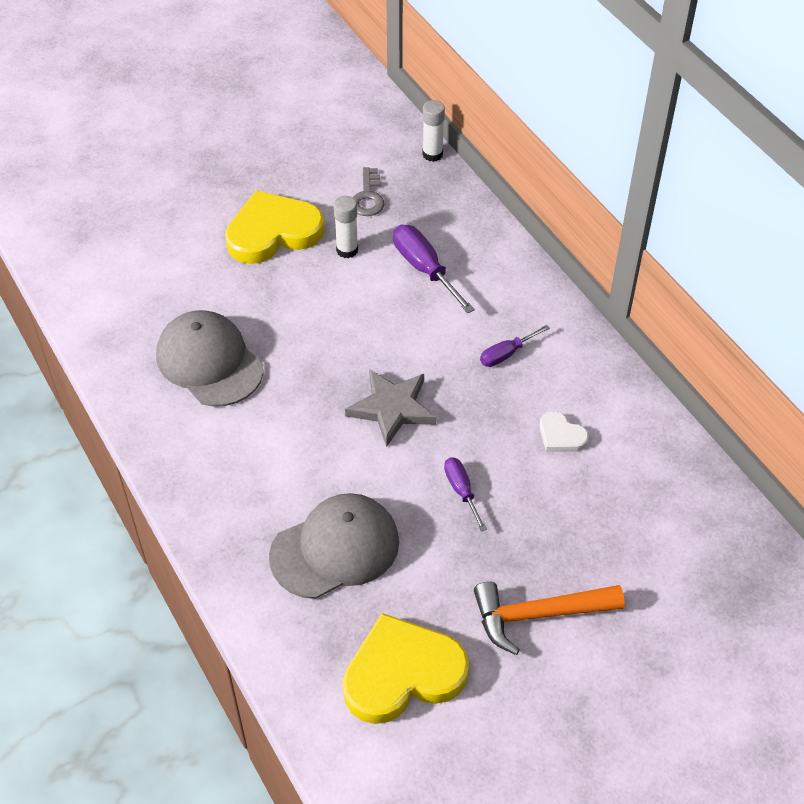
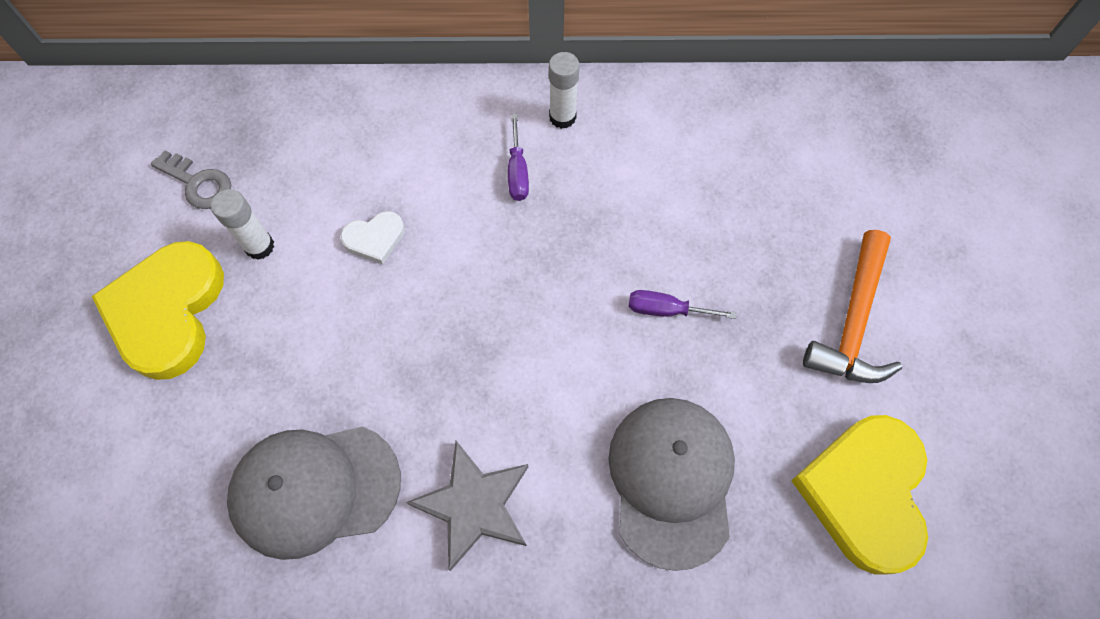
camera: 60 degrees left, 15 degrees up
(392, 408) = (517, 320): grey star -> grey star (474, 505)
(424, 269) = (348, 184): purple screwdriver -> none
(432, 154) = (190, 88): white glue stick -> white glue stick (562, 117)
(561, 436) = (651, 181): white heart -> white heart (375, 238)

